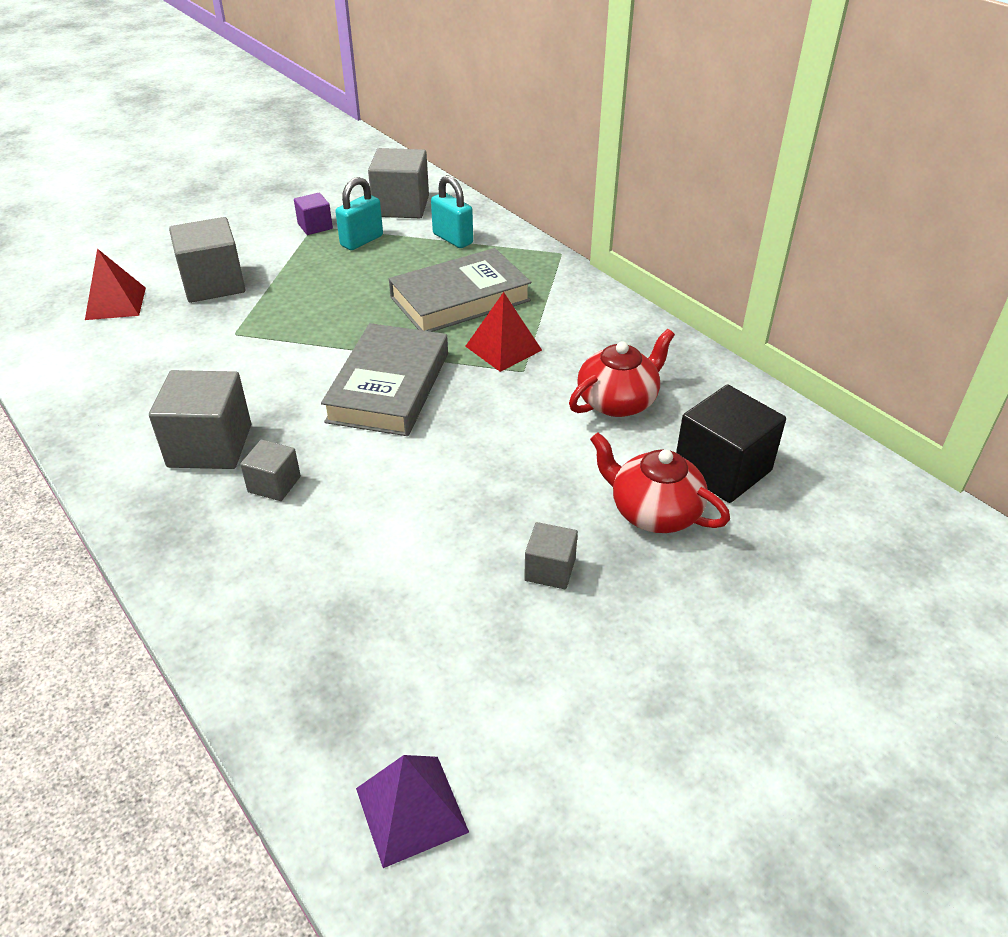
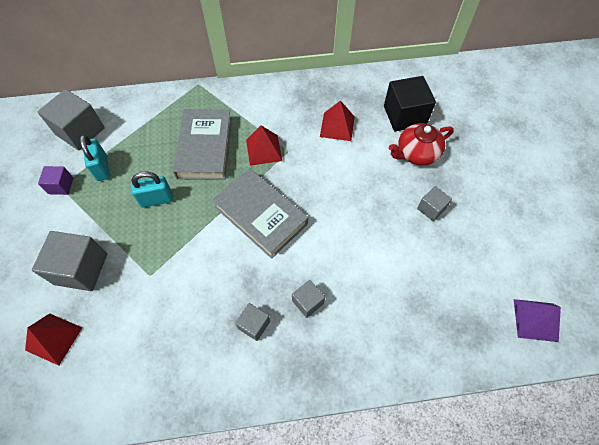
camera: 60 degrees left, 20 degrees up
(210, 446) = (254, 325): grey cube -> grey cube, size x0.54
(452, 239) = (141, 123): turquoise padlock -> turquoise padlock (157, 200)
(618, 401) = (337, 126): red teapot -> red pyramid

